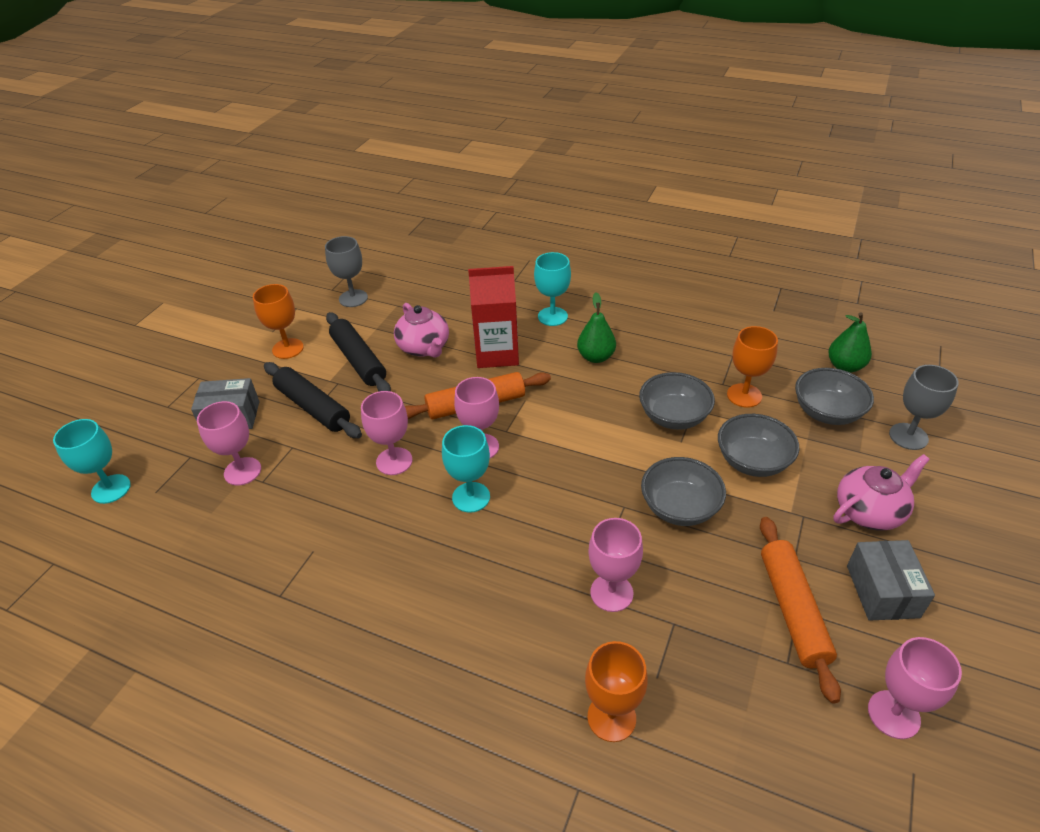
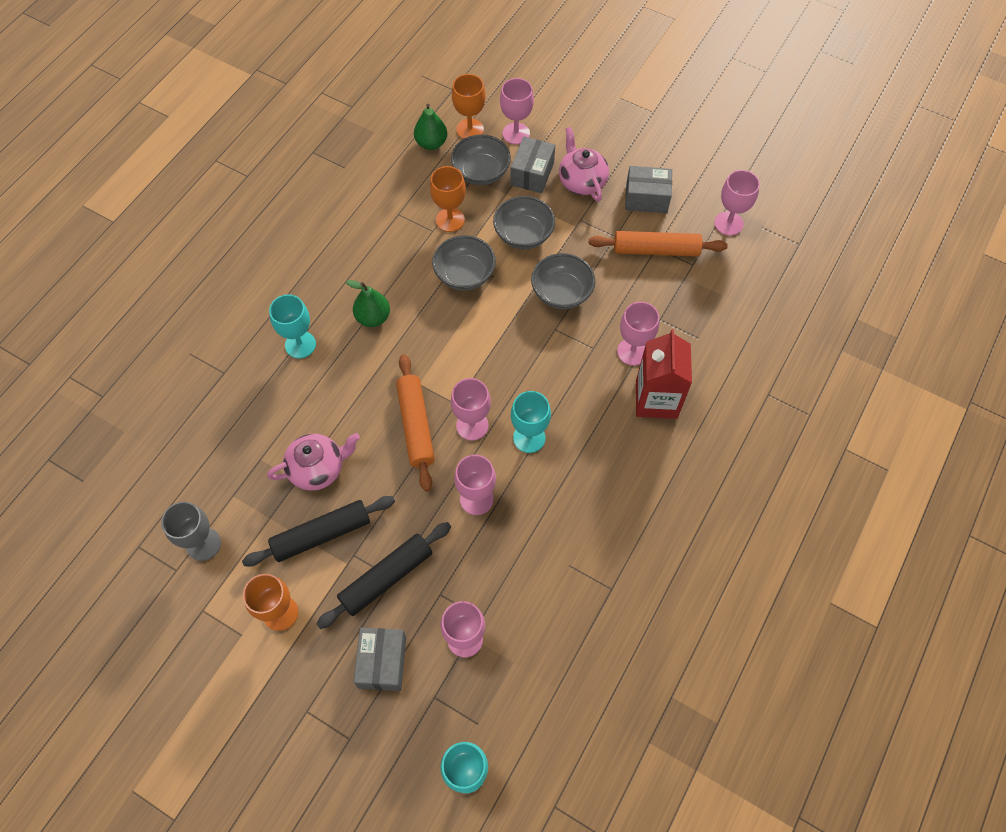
camera: 85 degrees left, 20 degrees up
(497, 353) = (346, 401): red carton -> red carton (656, 399)
(611, 717) = (724, 368): orange goblet -> orange goblet (470, 129)
(852, 459) = (532, 174): none -> grey box
(908, 436) = (516, 133): grey goblet -> pink goblet

